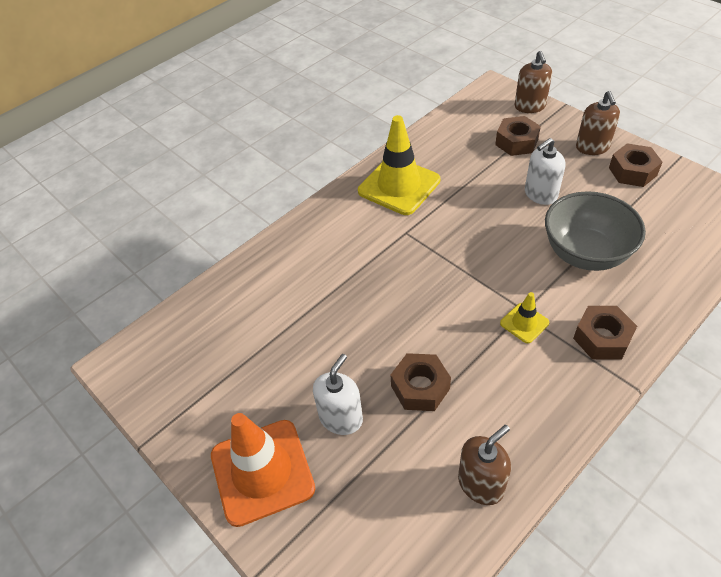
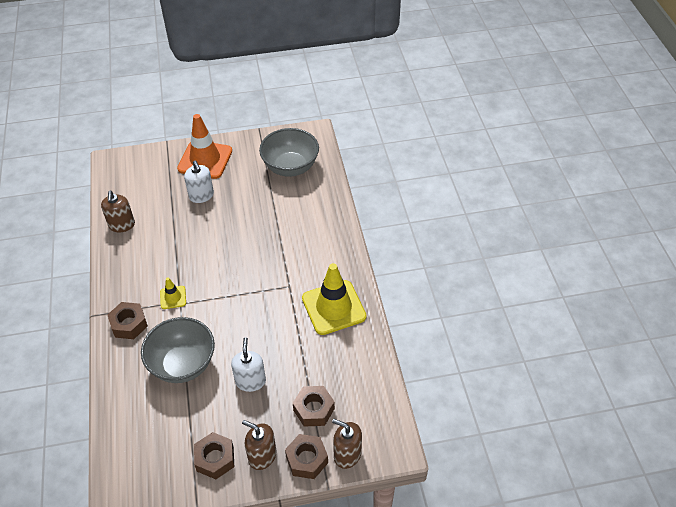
camera: 120 degrees right, 0 degrees up
(210, 346) = (290, 167): none -> grey bowl
(420, 387) = (185, 232): brown nut -> brown nut (306, 459)

